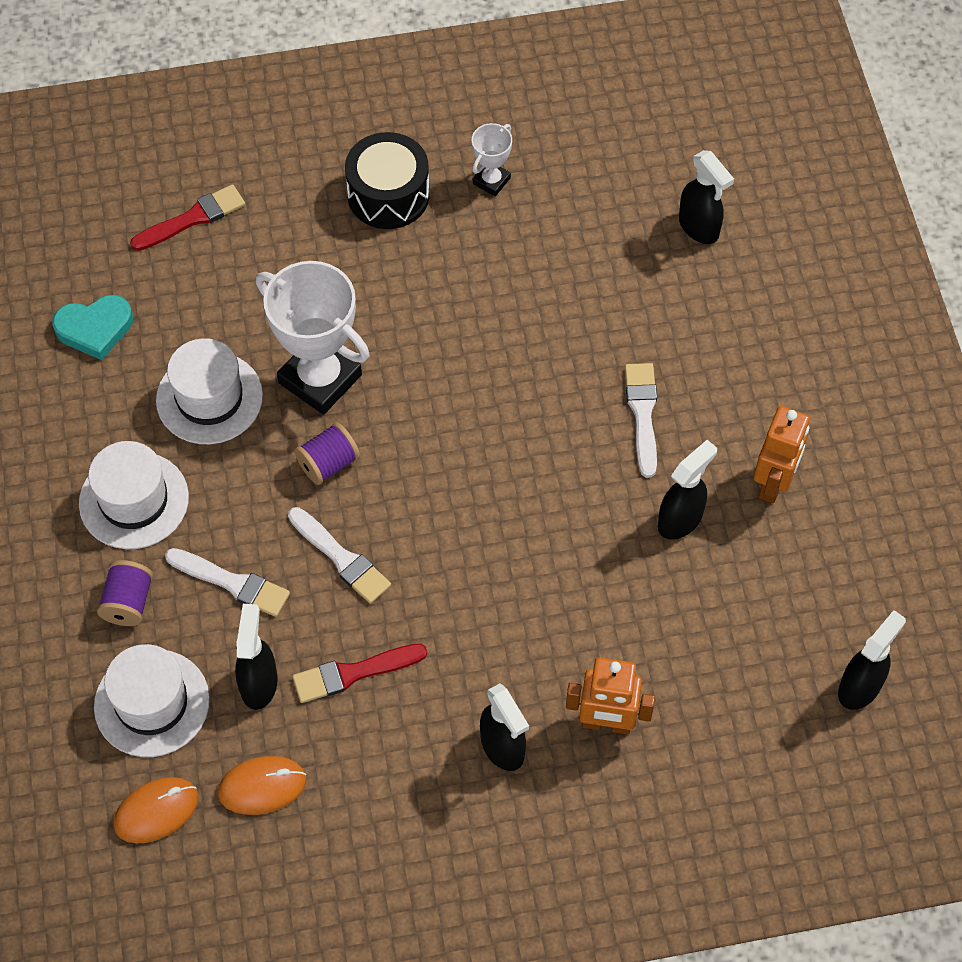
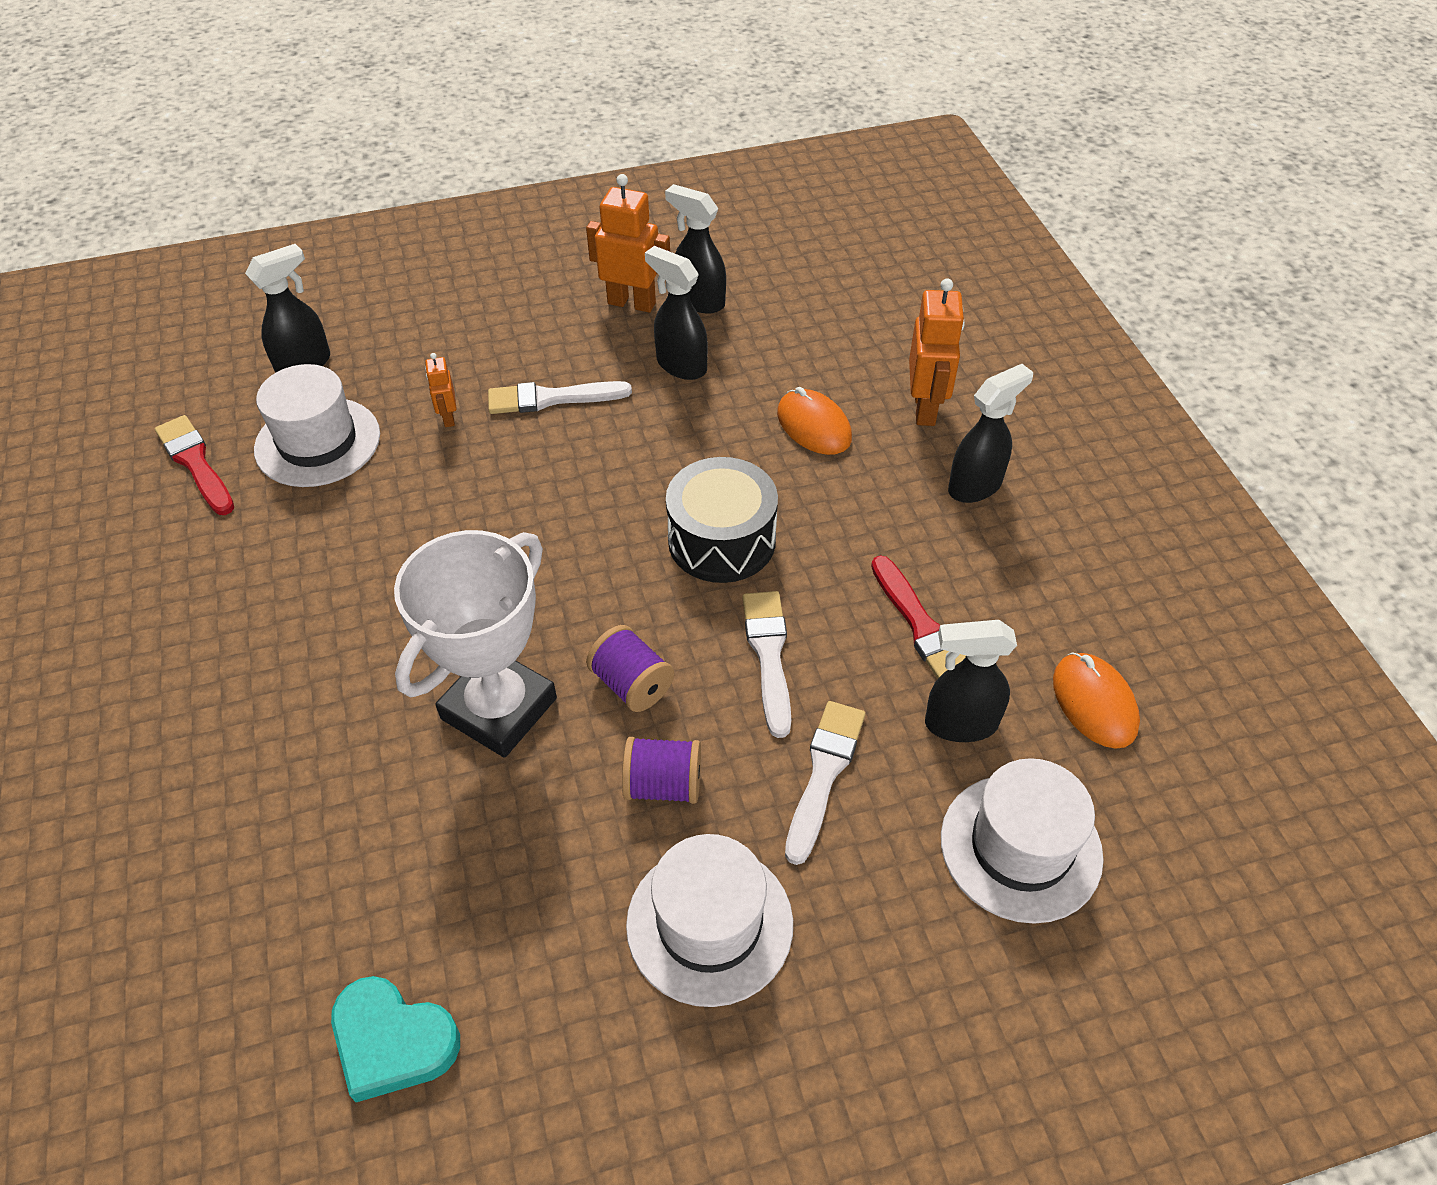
camera: 95 degrees left, 10 degrees down
(95, 329) = (393, 1041): turquoise heart -> turquoise heart turned 135 degrees clockwise
(128, 602) = (877, 903): purple spool -> purple spool (663, 785)
(156, 811) = (1168, 817): orange mouse -> orange mouse (814, 426)
(193, 218) = (189, 918): red brush -> red brush (195, 463)
(209, 398) = (529, 845): white hat -> white hat (317, 442)
(341, 558) = (768, 655): white brush -> white brush turned 45 degrees counterclockwise
(388, 195) = (196, 661): black drum -> black drum (722, 540)
(491, 181) = (197, 551): white trophy -> none
(624, 336) = (448, 418): none -> orange robot
(860, 687) = (842, 247): black spray bottle -> black spray bottle (699, 301)

